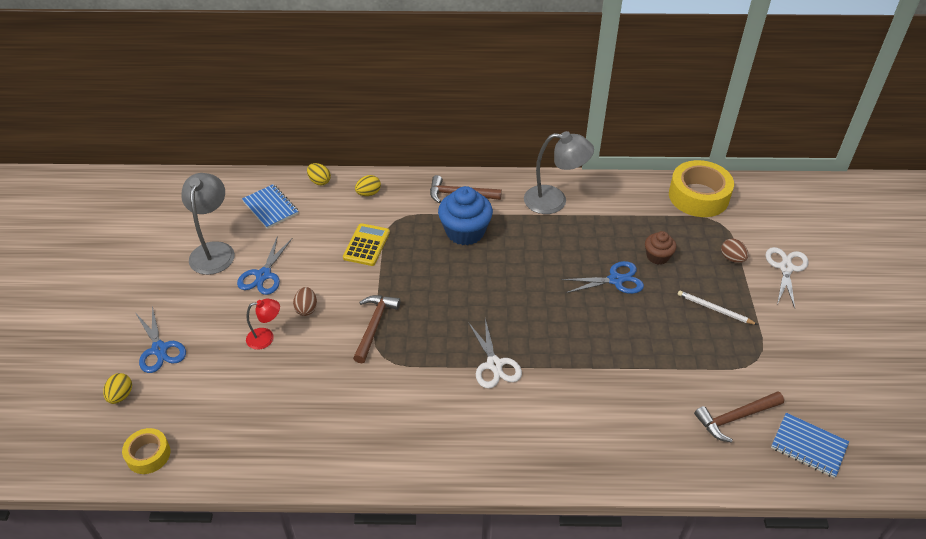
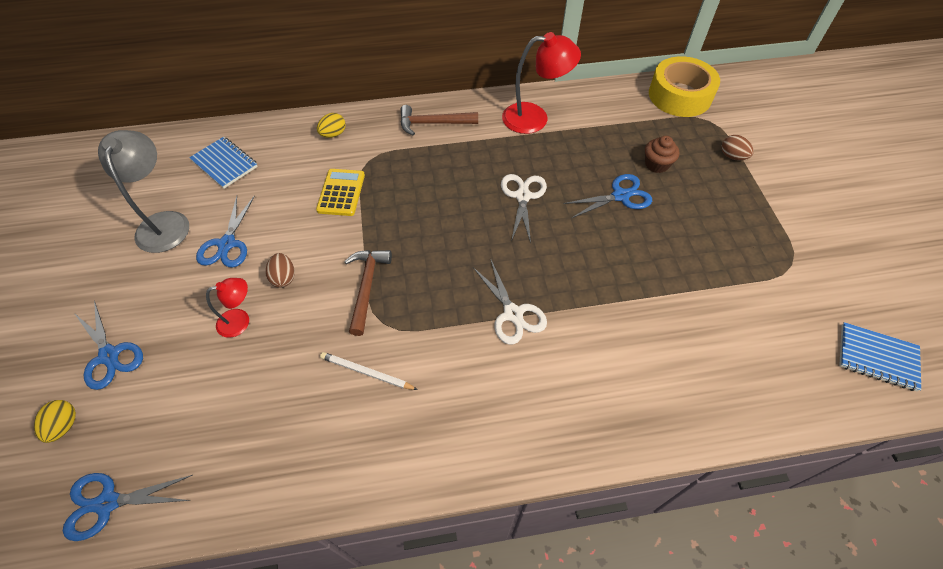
camera: 10 degrees left, 10 degrees up
(148, 455) = (107, 503): yellow tape -> blue scissors
(319, 181) = (276, 127): yellow egg -> none
(465, 232) = (447, 163): blue cupcake -> none
(554, 201) = (535, 118): grey lamp -> red lamp
(714, 309) = (731, 214): white pencil -> white pencil (366, 372)
(735, 418) = (790, 336): brown hammer -> none
(786, 268) = (788, 159): white scissors -> white scissors (523, 196)

